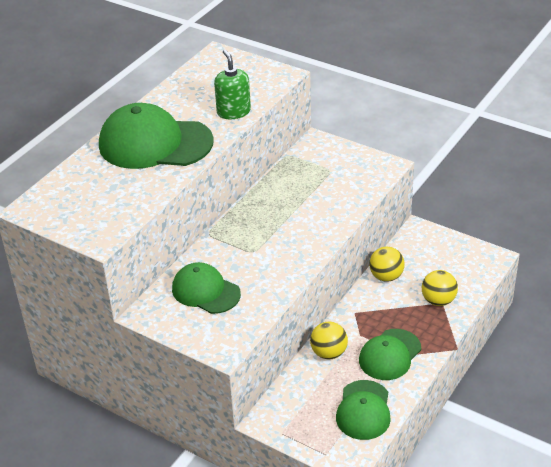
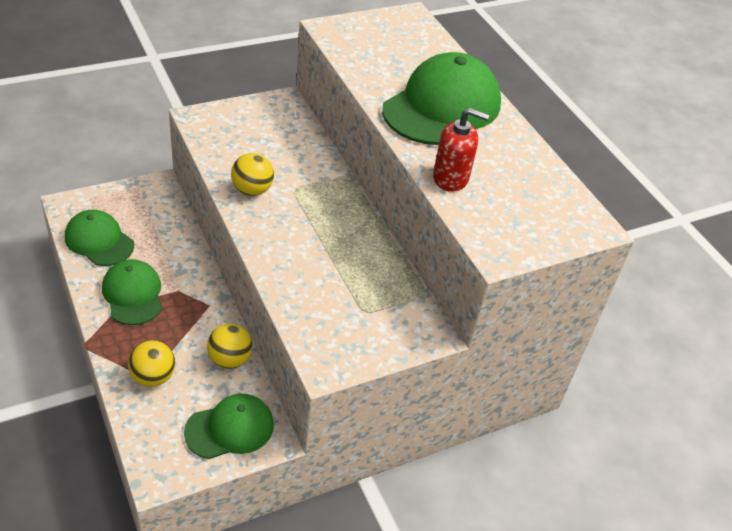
camera: 115 degrees right, 5 degrees up
(205, 291) = (274, 139): green cap -> green cap (230, 428)
(233, 112) = (451, 178): green soap dispenser -> red soap dispenser
(329, 353) = (182, 258): yellow ball -> yellow ball (252, 190)

